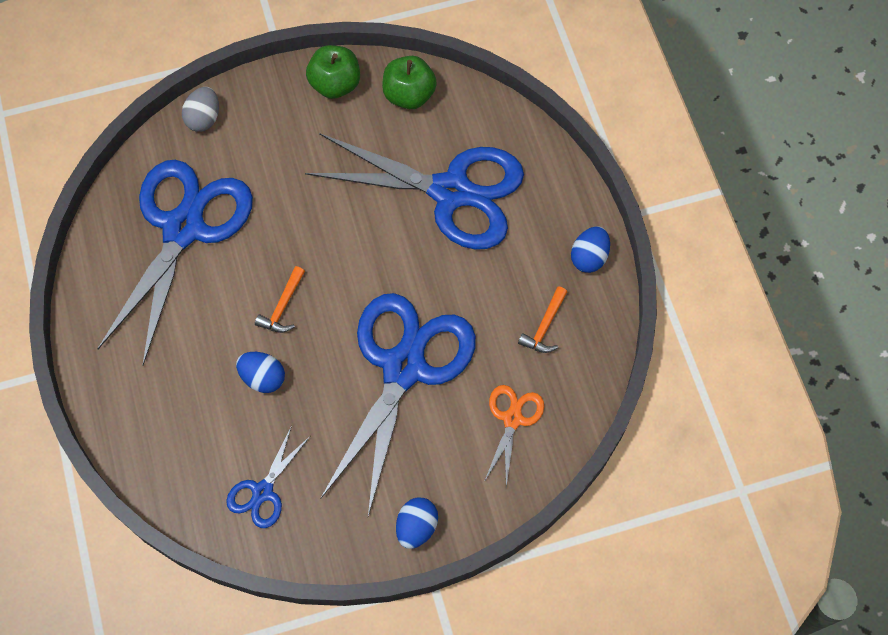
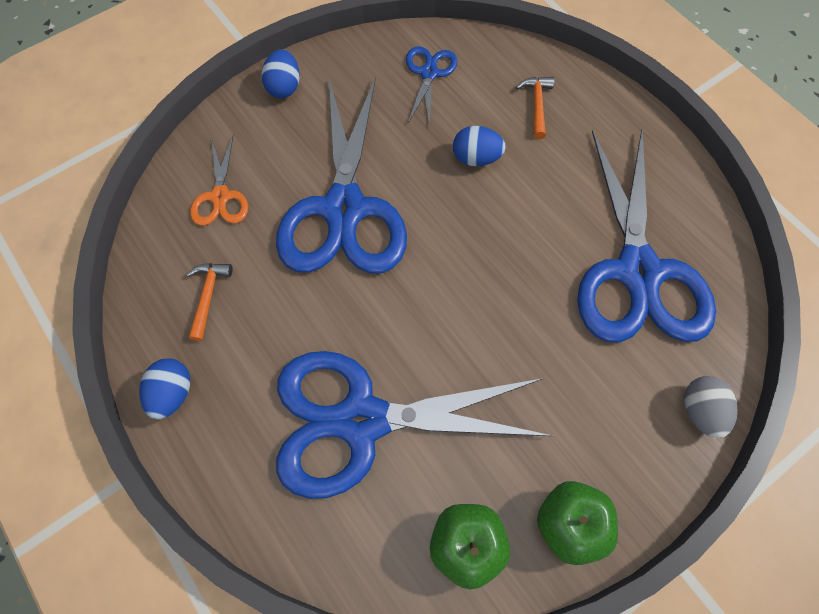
camera: 160 degrees right, 0 degrees up
(282, 306) = (491, 227): orange hammer -> orange hammer (537, 105)

